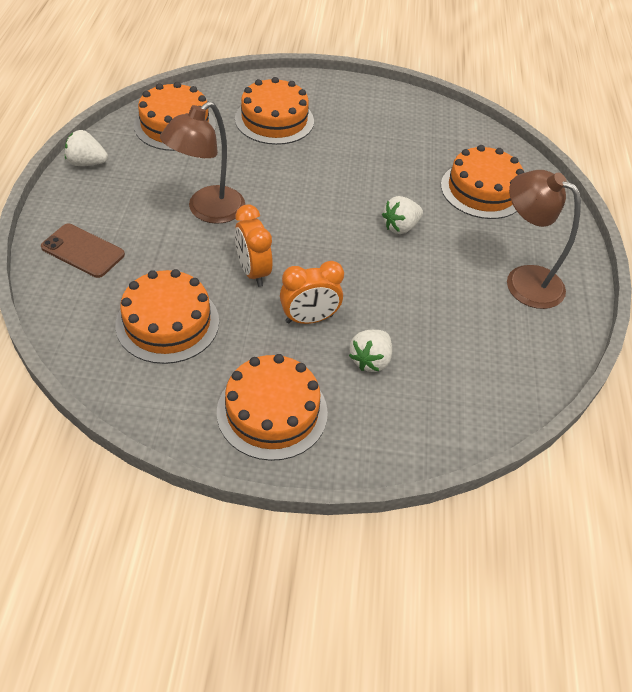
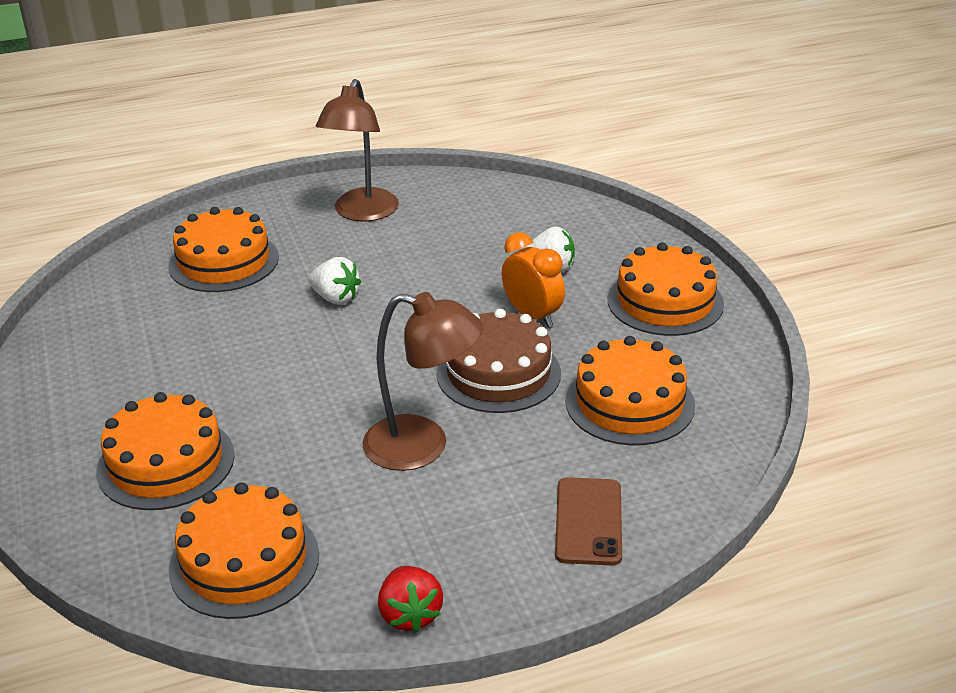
camera: 110 degrees left, 15 degrees down
(87, 163) = (410, 614): white strawberry -> red strawberry
(253, 272) = (498, 373): orange clock -> brown cake

